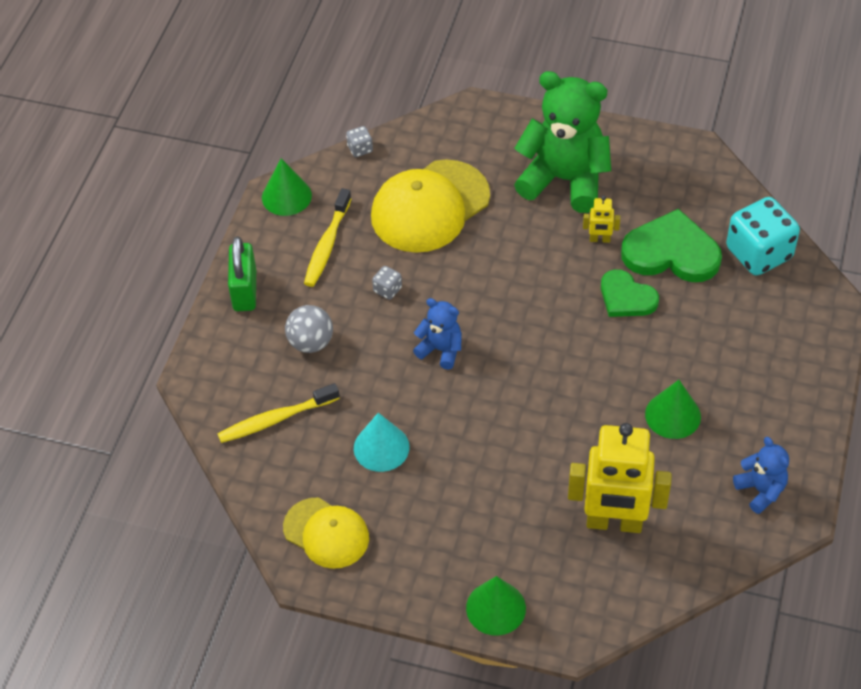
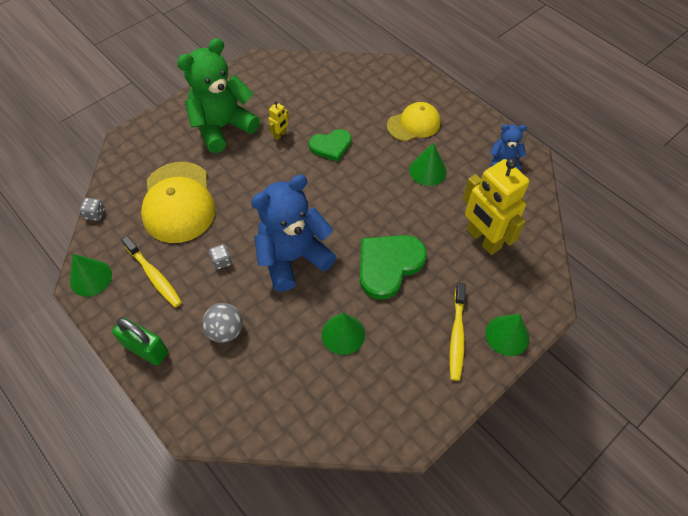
camera: 60 degrees left, 5 degrees up
(275, 419) = (271, 389): yellow toothbrush -> yellow toothbrush (457, 336)
(326, 533) = (388, 407): yellow cap -> yellow cap (414, 124)
(381, 447) = (343, 334): turquoise cone -> green cone
(441, 350) = (293, 258): blue teddy bear -> blue teddy bear, size x2.05
(614, 523) = (483, 239): yellow robot -> yellow robot turned 105 degrees clockwise
(671, 252) = (317, 110): green heart -> green heart (388, 265)
(758, 253) = (349, 76): turquoise dice -> none

